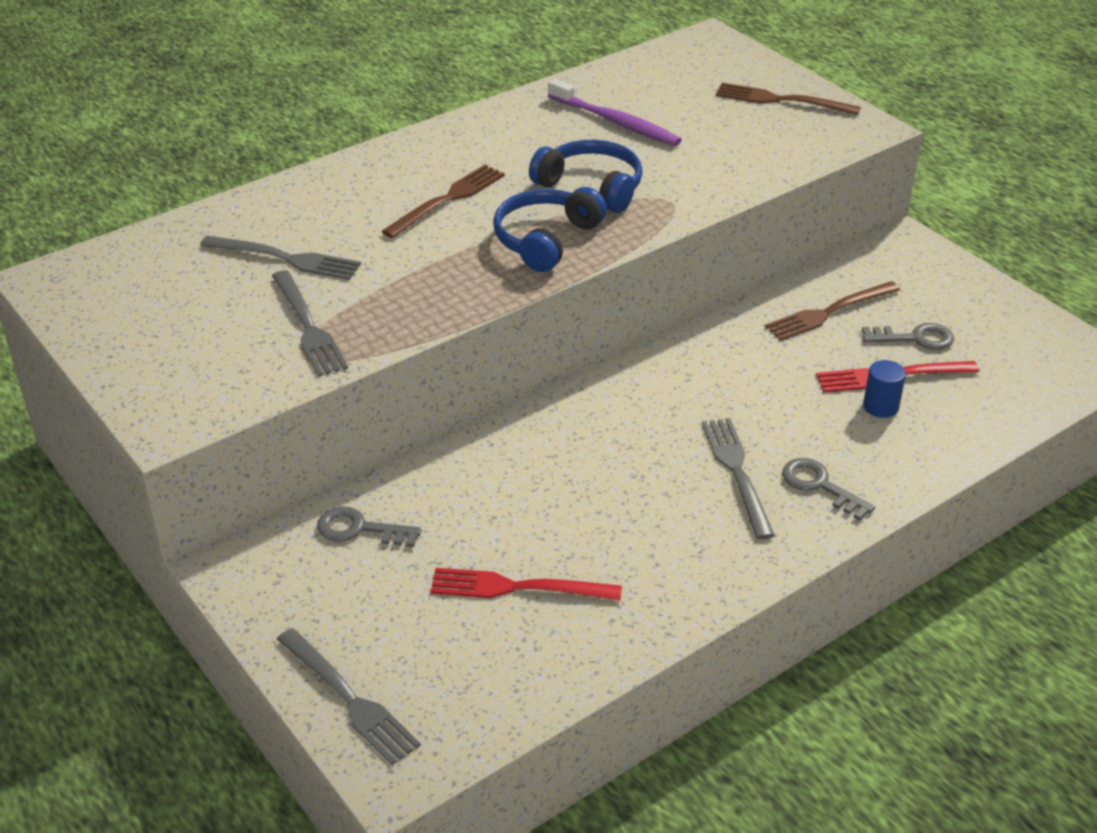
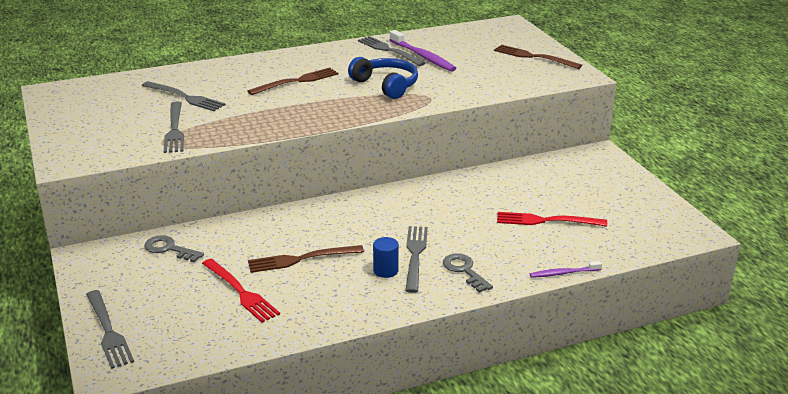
camera: 15 degrees right, 10 degrees down
(516, 587) = (241, 292): red fork -> red fork turned 150 degrees counterclockwise
(546, 240) = (341, 106): blue headphones -> none
(556, 116) = (388, 50): none -> grey fork
(828, 313) = (525, 182): brown fork -> brown fork (300, 259)
(880, 406) = (530, 235): blue cylinder -> blue cylinder (385, 270)
(915, 338) = (575, 203): grey key -> none
(957, 464) = (563, 273): none -> purple toothbrush

